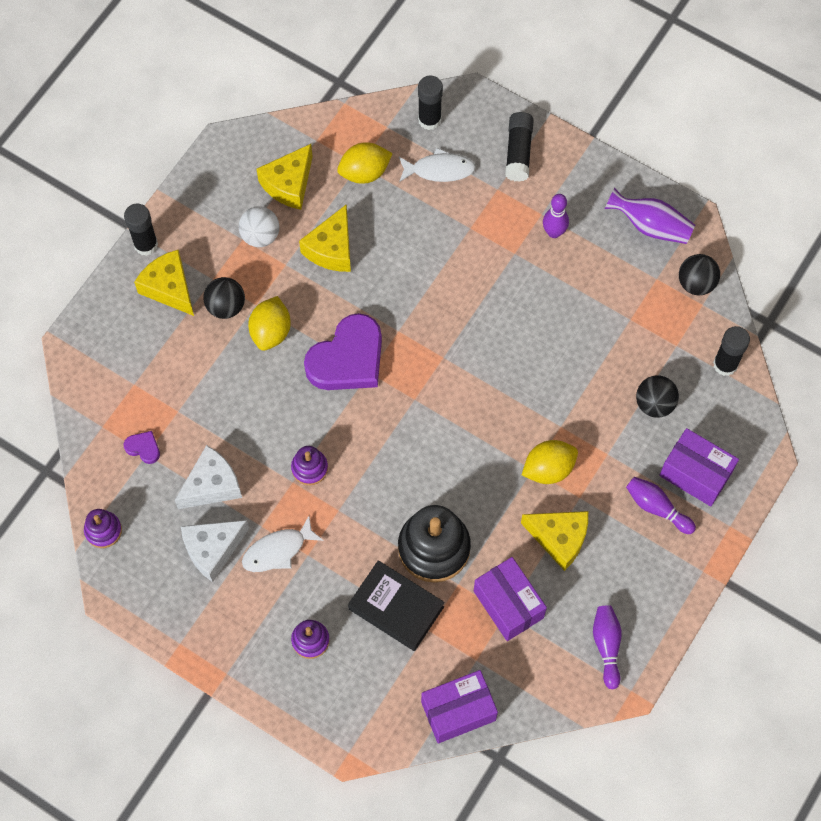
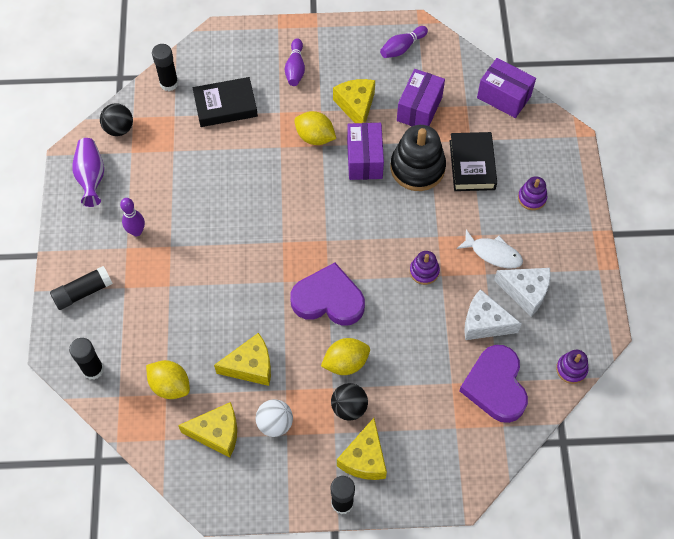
camera: 125 degrees left, 5 degrees down
(143, 448) = (495, 386): purple heart -> purple heart, size x2.38
(439, 170) = (133, 335): white fish -> none
(654, 404) = (225, 106): black ball -> black book
(695, 474) = (257, 61): purple box -> purple box (364, 159)

